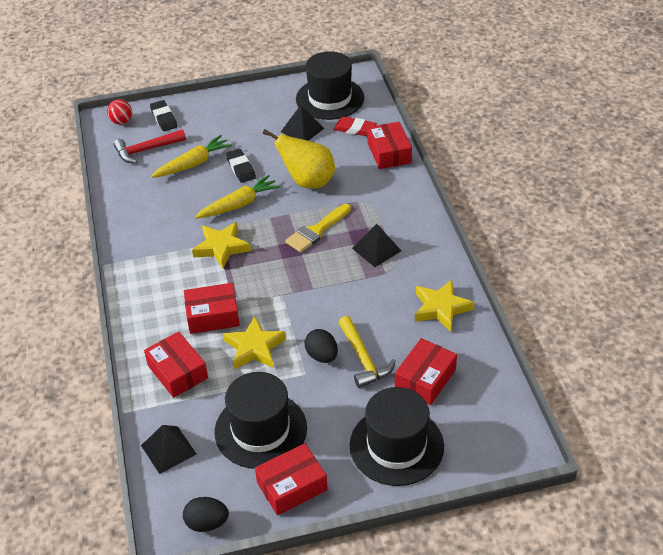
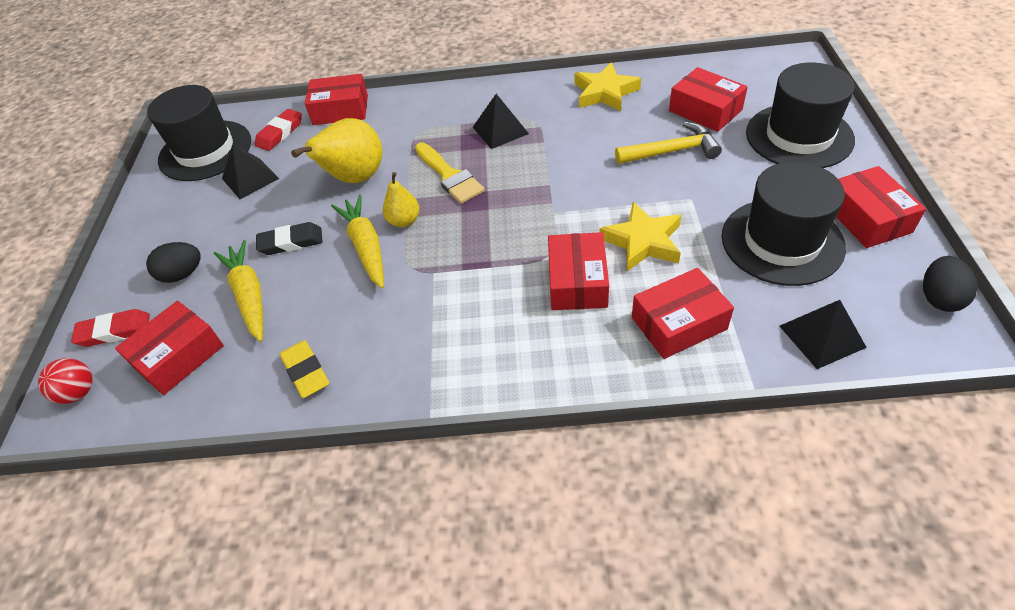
camera: 75 degrees left, 5 degrees up
(136, 205) = (306, 372): none -> yellow eraser
(146, 150) = (179, 356): red hammer -> red box
(164, 118) = (114, 331): black eraser -> red eraser
(221, 247) = (446, 268): yellow star -> none
(265, 217) = (404, 221): none -> yellow pear
(322, 356) = (664, 183): black egg -> black egg (182, 274)

